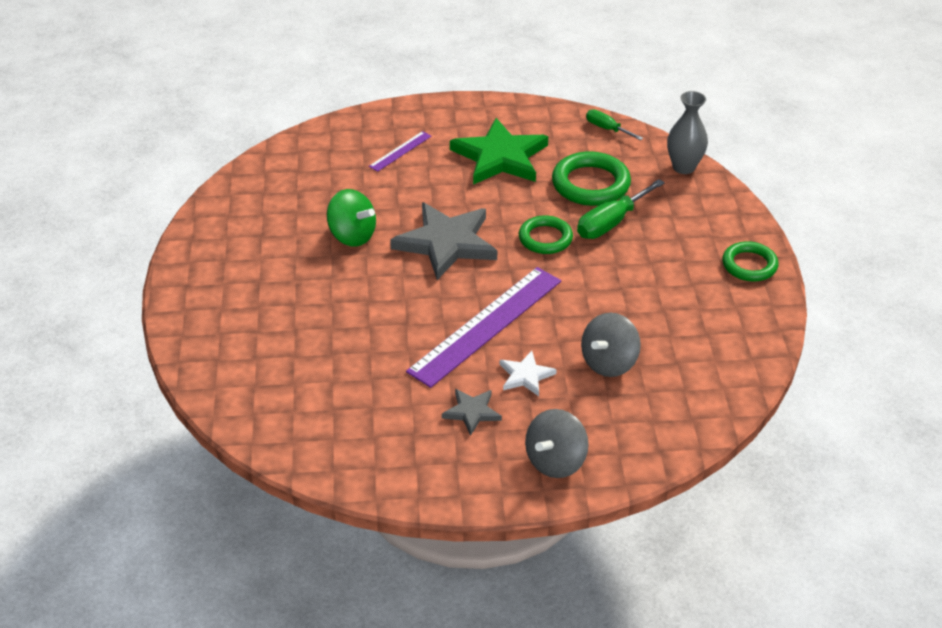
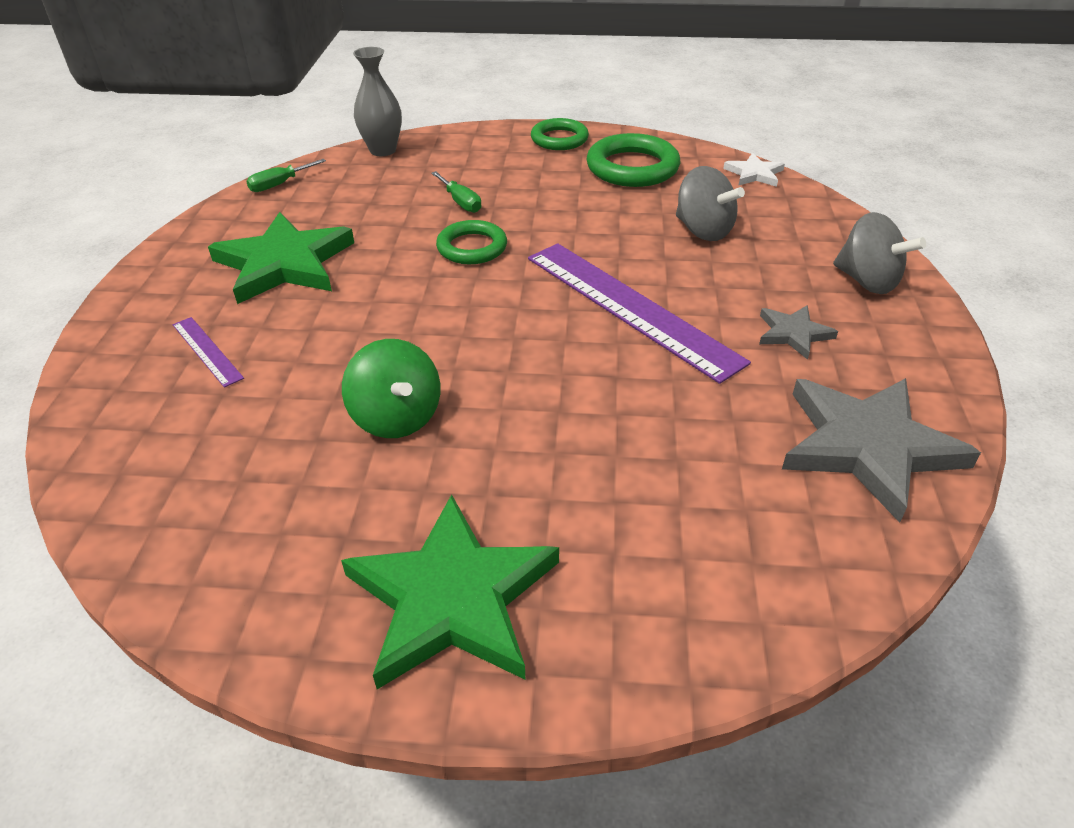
camera: 80 degrees left, 0 degrees up
(225, 277) = (452, 598): none -> green star
(352, 236) = (396, 418): green spinning top -> green spinning top turned 105 degrees clockwise
(446, 243) = (451, 325): grey star -> grey star (867, 446)
(525, 376) = (725, 287): white star -> white star (754, 174)
(590, 184) = (381, 206): green ring -> green ring (632, 168)
(611, 223) = (460, 202): green screwdriver -> green screwdriver, size x0.60

